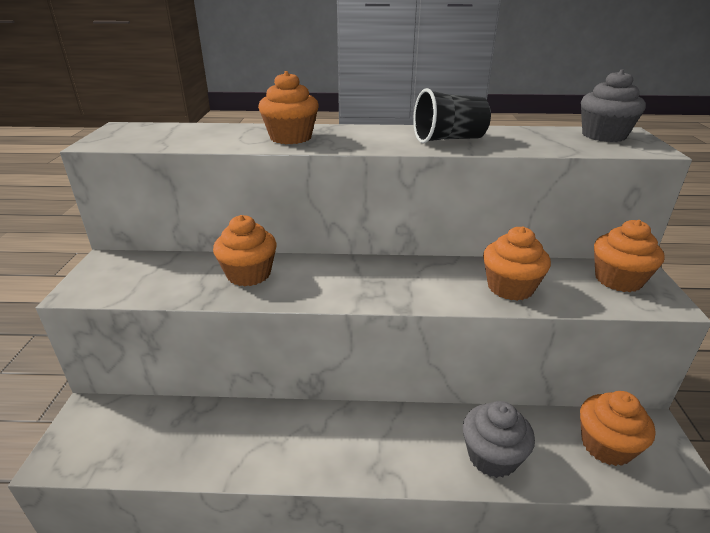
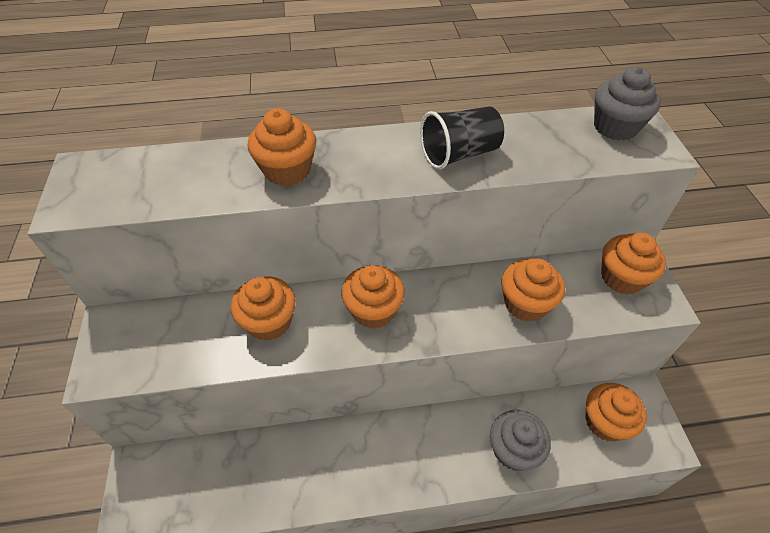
camera: 10 degrees left, 20 degrees up
(352, 277) = (373, 310): none -> orange cupcake

